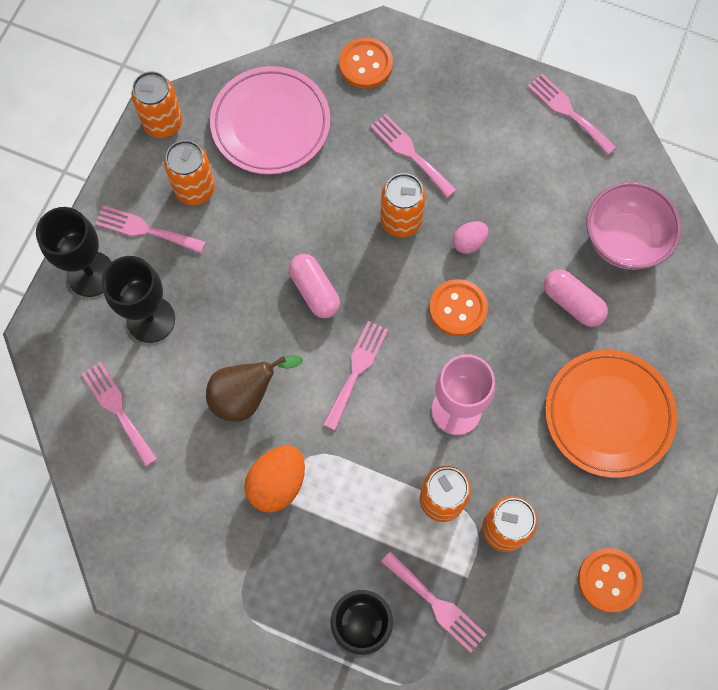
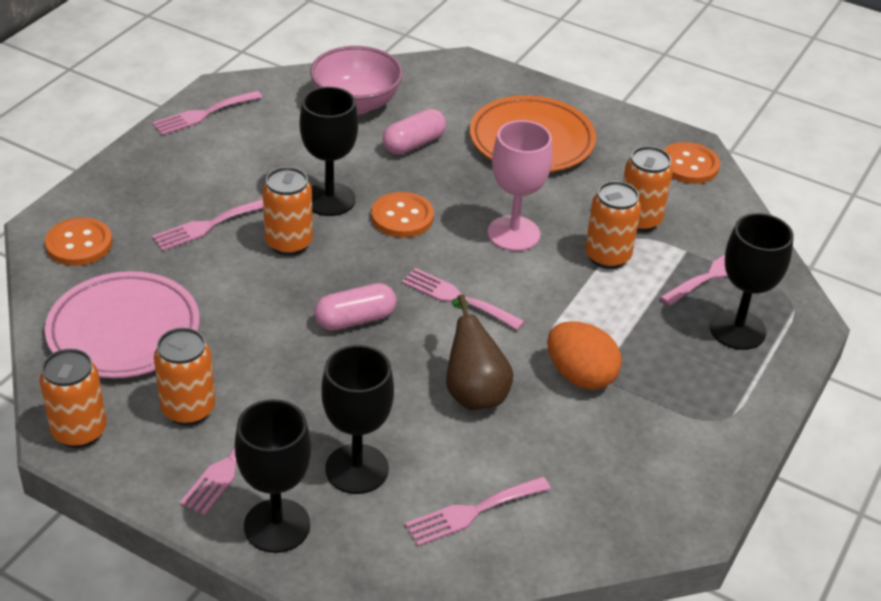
camera: 85 degrees left, 30 degrees down
(469, 242) = (329, 199): pink egg -> black goblet

